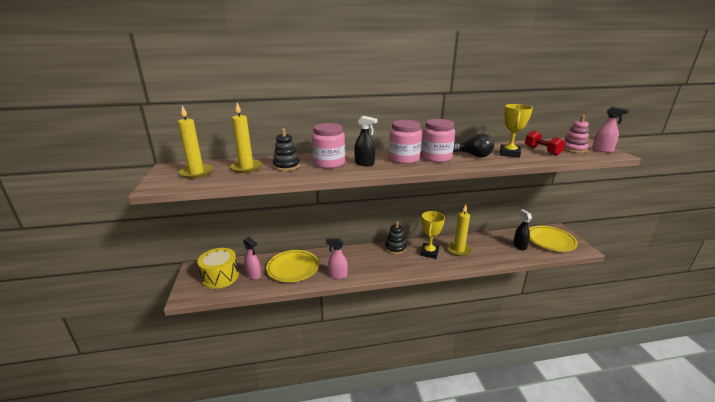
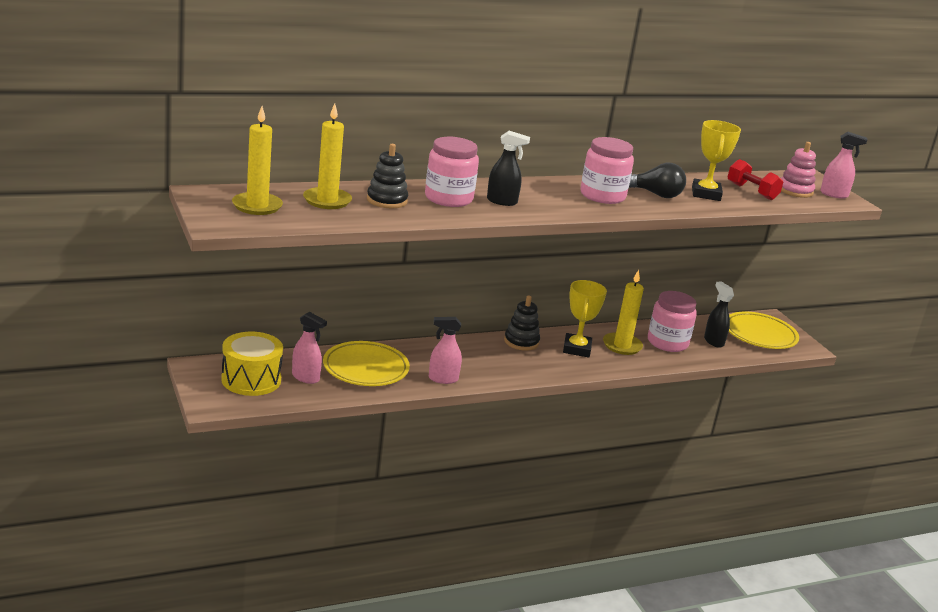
camera: 15 degrees left, 0 degrees up
(404, 159) = (556, 196): pink jar -> pink jar (667, 343)

